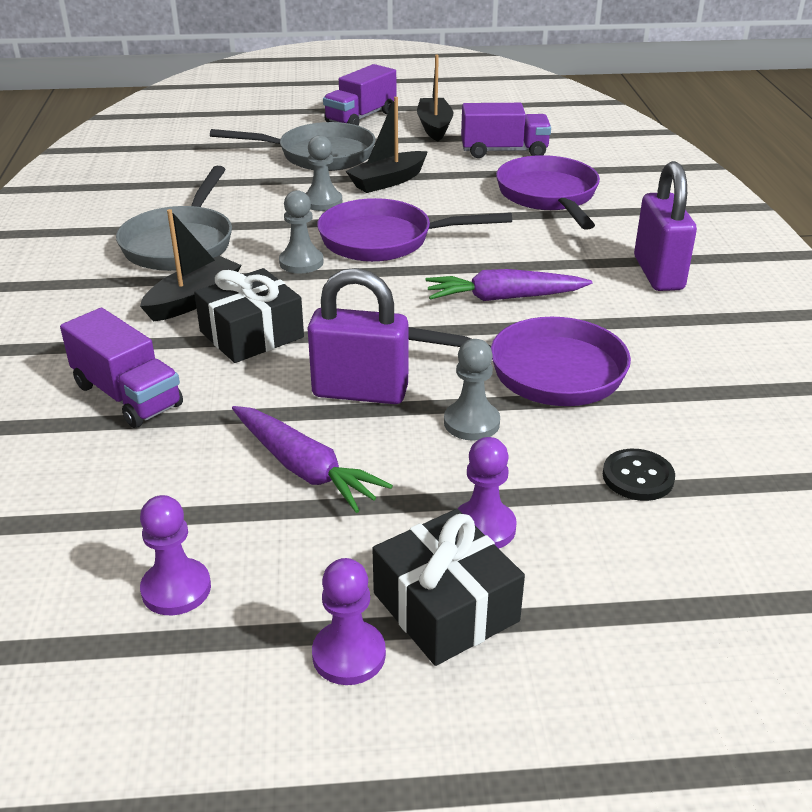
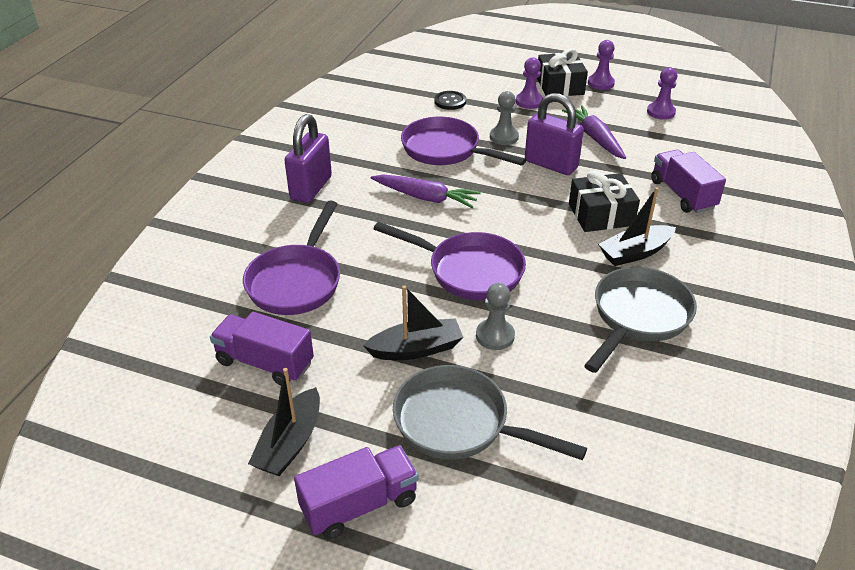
camera: 155 degrees left, 5 degrees up
(301, 262) = (545, 266): grey pawn -> none

